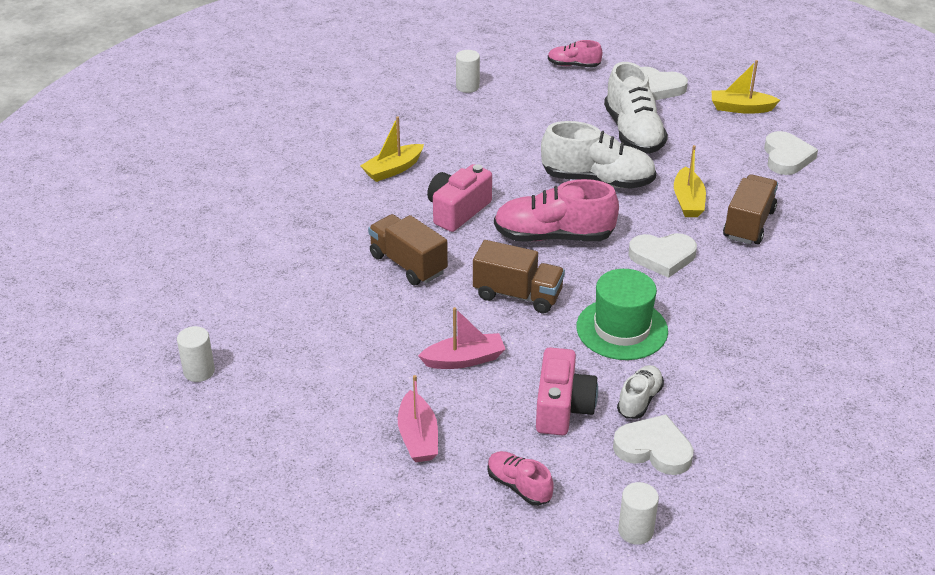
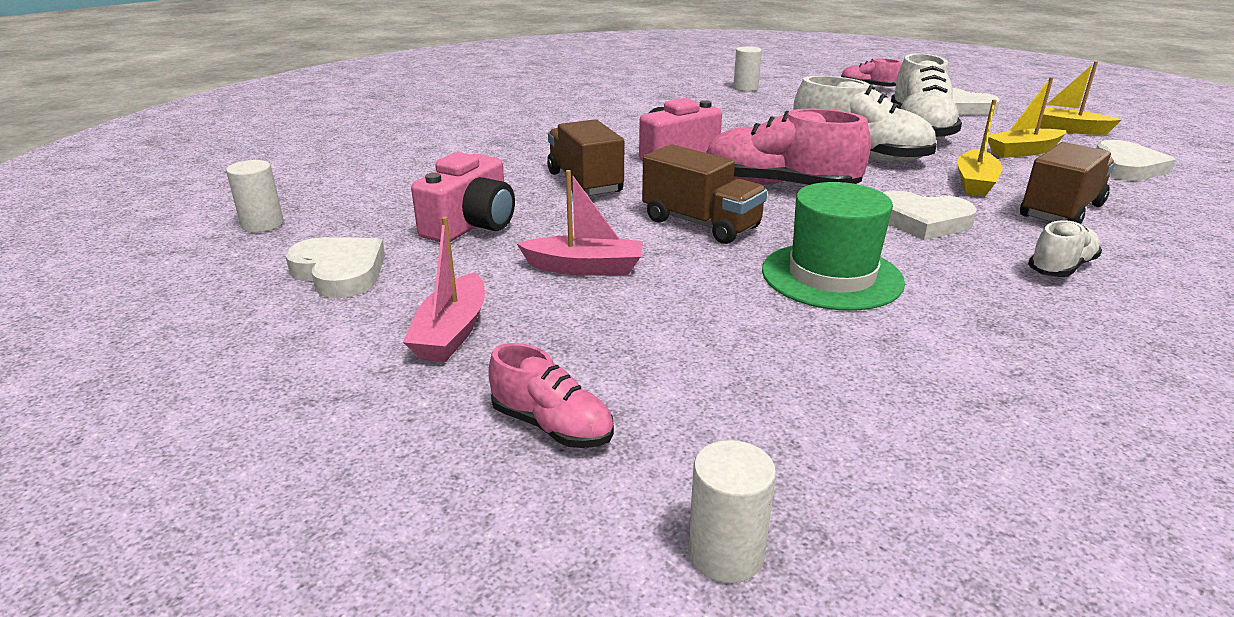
camera: 20 degrees right, 10 degrees down
(393, 169) = (627, 123): yellow boat -> yellow boat (1023, 151)
(519, 486) = (552, 426): pink shoe -> pink shoe turned 150 degrees clockwise
(562, 408) = (691, 342): pink camera -> pink camera (471, 225)
(639, 400) = (824, 357): white shoe -> white shoe (1061, 268)
(654, 449) = (822, 427): white heart -> white heart (339, 272)

